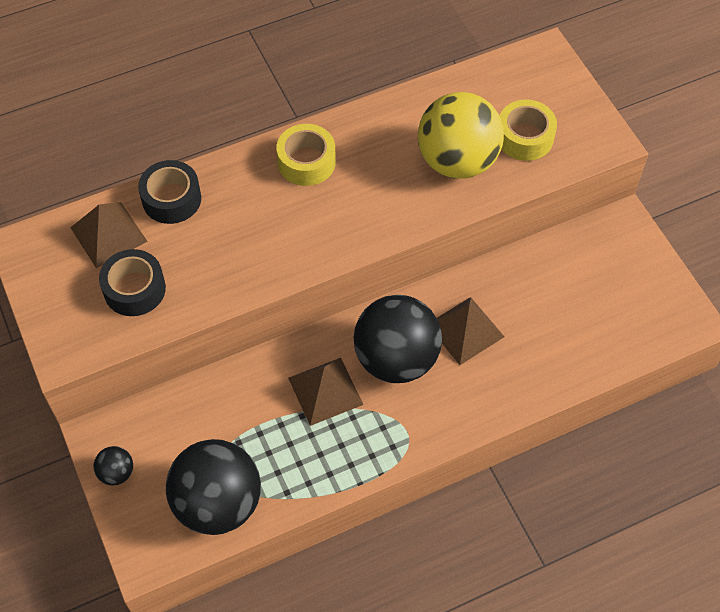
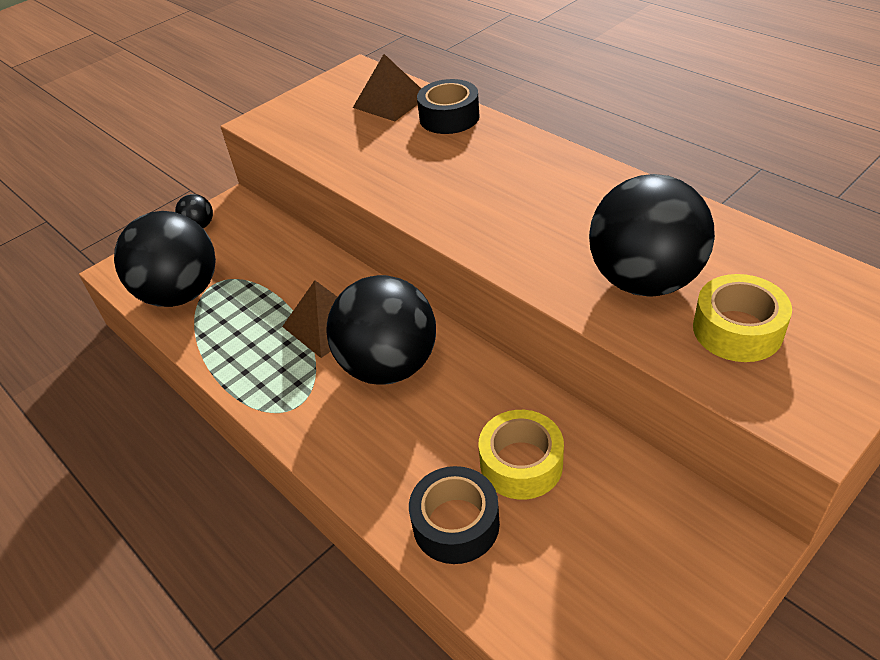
camera: 75 degrees right, 15 degrees down
(134, 289) = (340, 132): black tape -> black tape (456, 524)
(306, 162) = (552, 175): yellow tape -> yellow tape (521, 464)
(457, 161) = (644, 280): yellow ball -> black ball
(465, 330) = (456, 415): brown pyramid -> none

